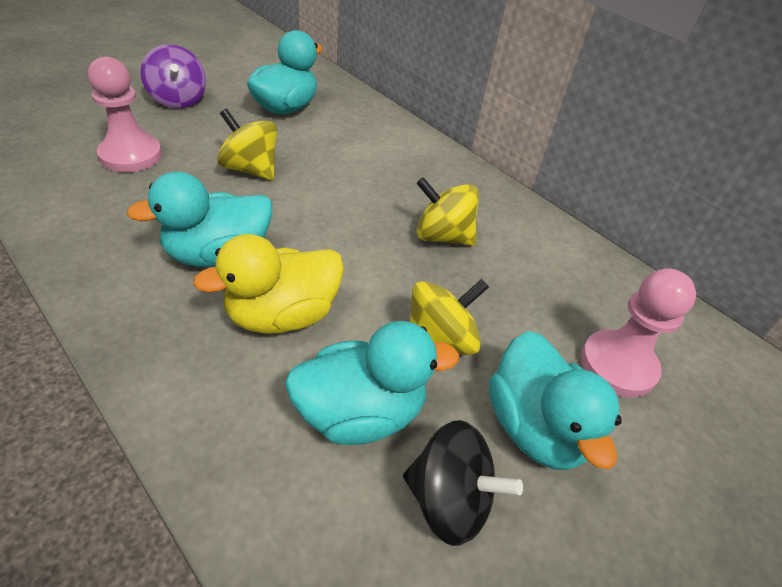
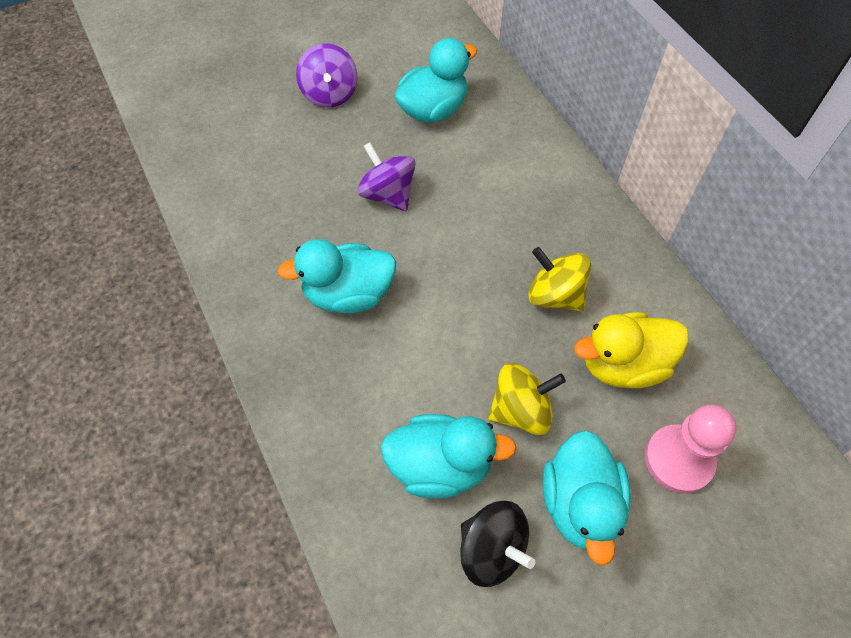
camera: 20 degrees right, 15 degrees up
(131, 155) = (283, 169): pink pawn -> none
(250, 169) = (387, 194): yellow spinning top -> purple spinning top
(282, 315) = (393, 365): yellow duck -> yellow duck (623, 365)

